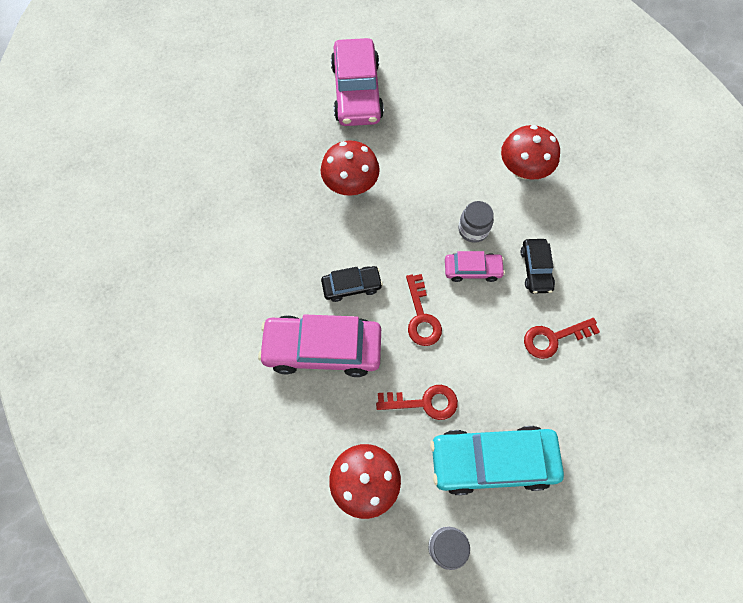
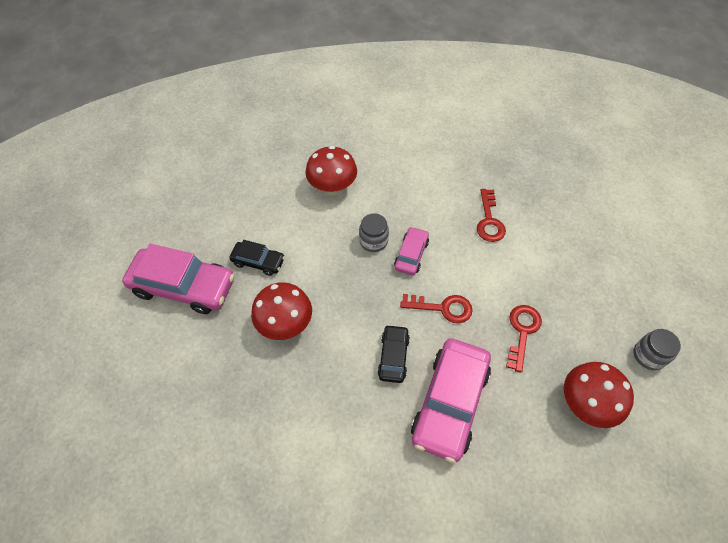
camera: 70 degrees left, 10 degrees down
(492, 461) = (582, 298): turquoise car -> none
(535, 269) = (426, 211): black car -> black car (258, 262)

